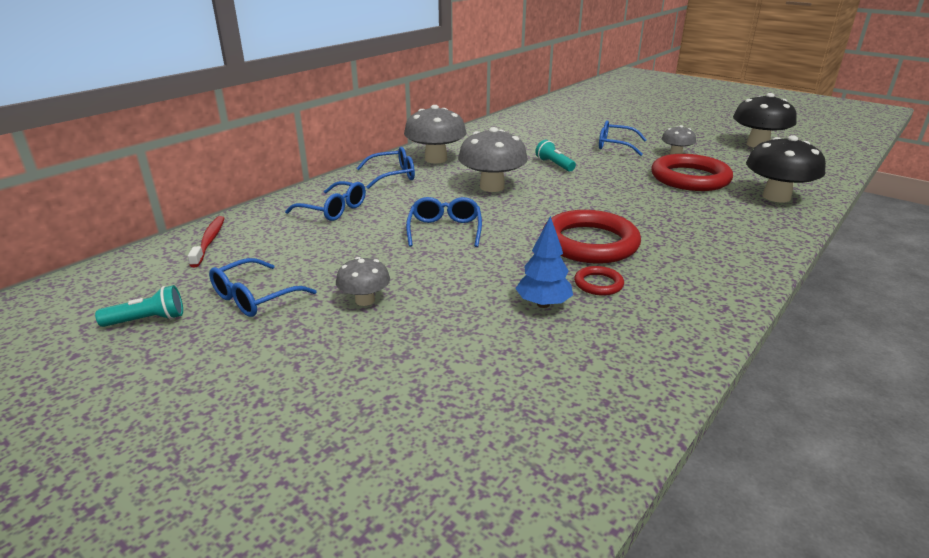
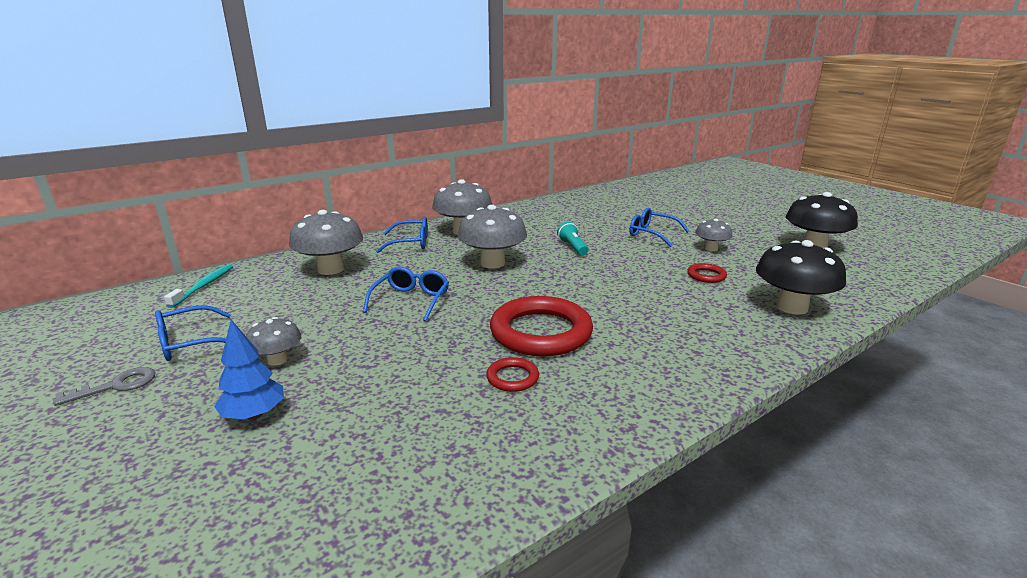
camera: 15 degrees right, 5 degrees down
(147, 320) = (89, 350): turquoise flashlight -> none
(209, 241) = (204, 286): red toothbrush -> turquoise toothbrush
(218, 348) = (116, 386): none -> grey key
(334, 210) = (331, 269): blue glasses -> grey mushroom
(543, 304) = (438, 391): blue tree -> blue tree (254, 415)
(690, 178) = (706, 276): red ring -> red ring, size x0.45

